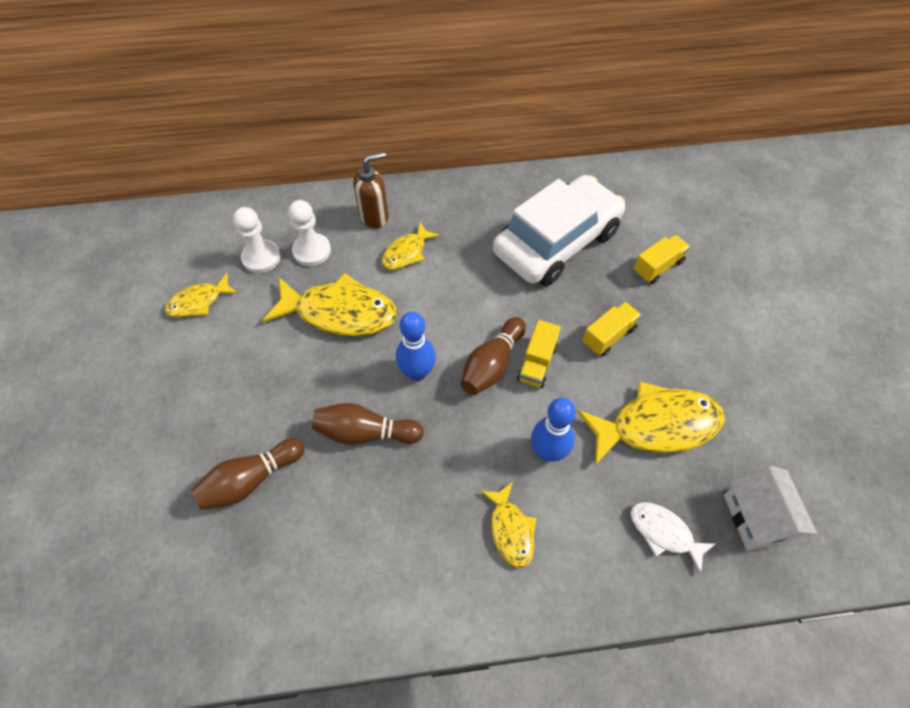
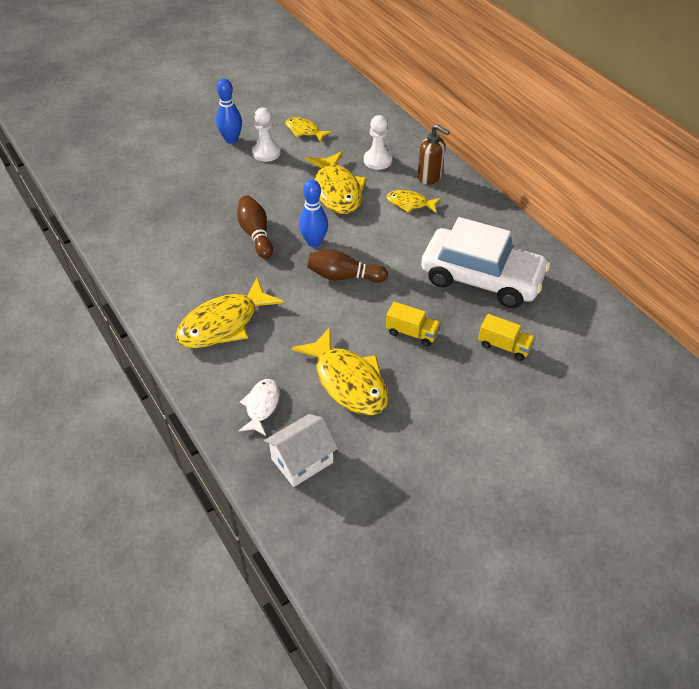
camera: 65 degrees right, 10 degrees down
(251, 480) = (198, 199): brown bowling pin -> none
(261, 257) = (356, 141): white pawn -> white pawn (266, 152)
(510, 530) = (223, 324): yellow fish -> yellow fish, size x1.82
(537, 363) = (360, 299): yellow truck -> none
(548, 452) = (291, 326): blue bowling pin -> blue bowling pin (231, 139)

